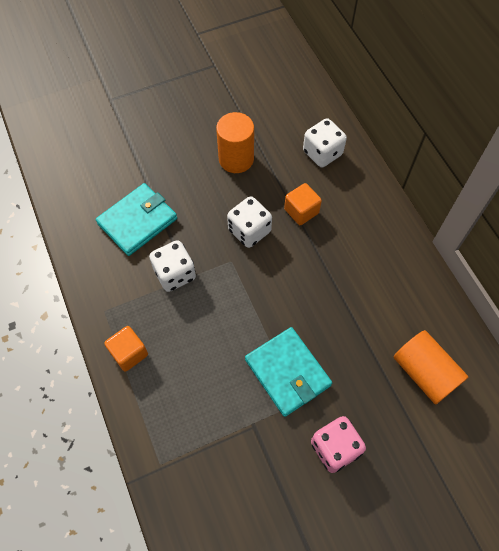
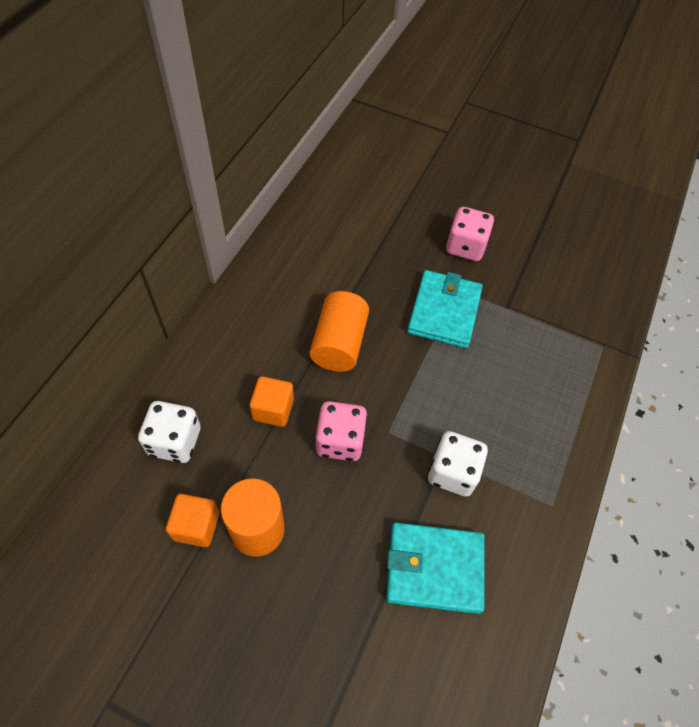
camera: 135 degrees left, 5 degrees down
(129, 353) = (560, 444): orange cube -> orange cube (196, 526)
(249, 231) = (340, 441): white dice -> pink dice
(424, 372) = (350, 226): orange cylinder -> orange cylinder (339, 343)

